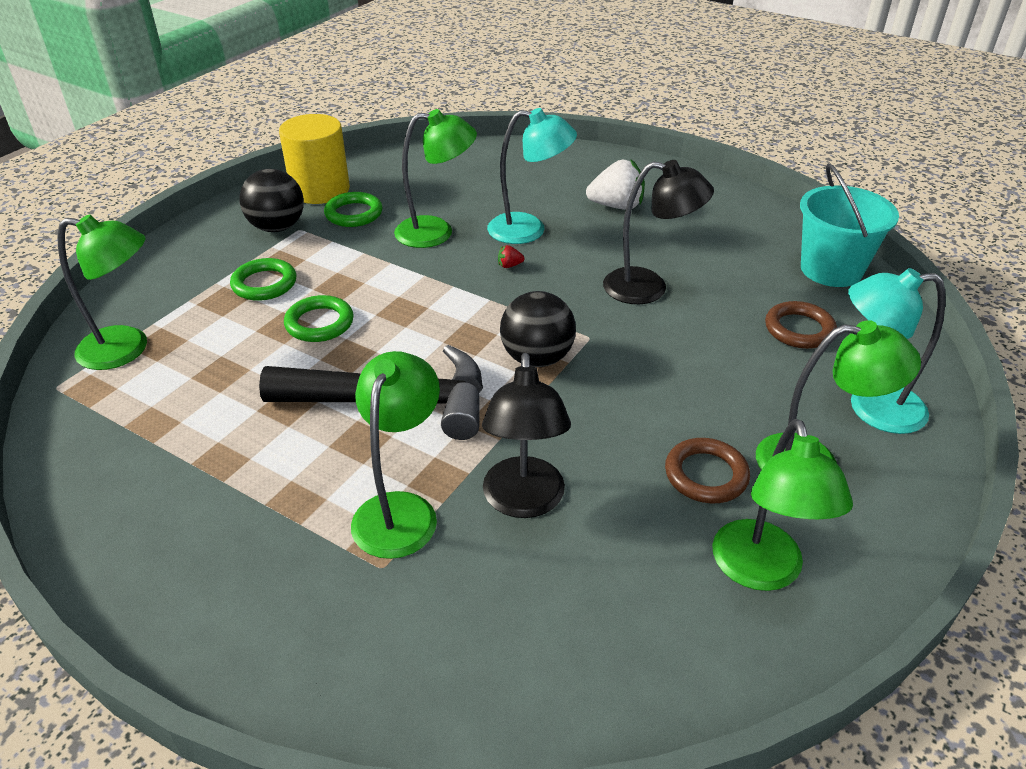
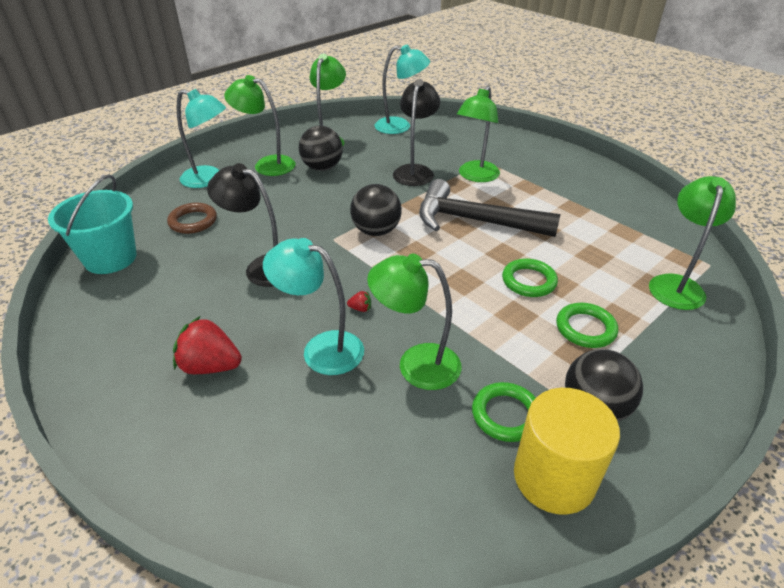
camera: 165 degrees left, 0 degrees up
(127, 349) = (676, 284): green lamp -> green lamp turned 90 degrees clockwise
(616, 206) = (210, 366): white strawberry -> red strawberry
(622, 678) = (400, 126): none -> turquoise lamp
(706, 475) = (322, 168): brown ring -> black ball

